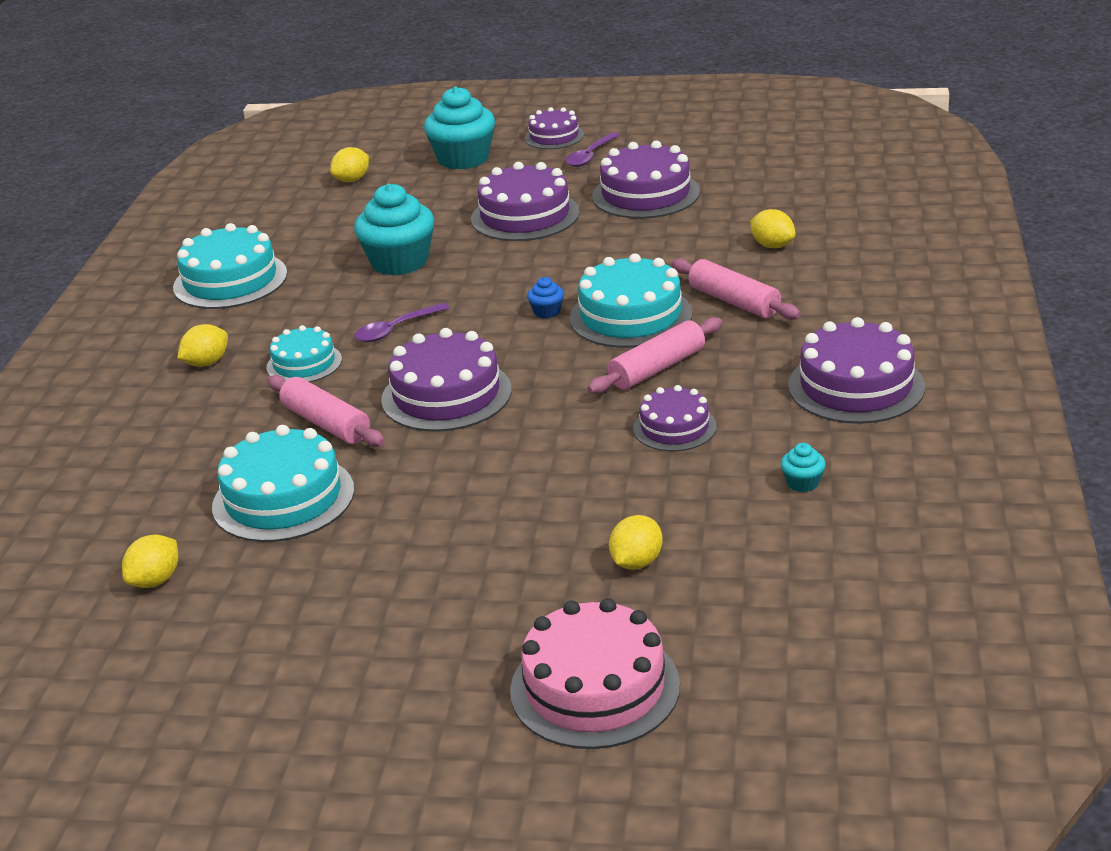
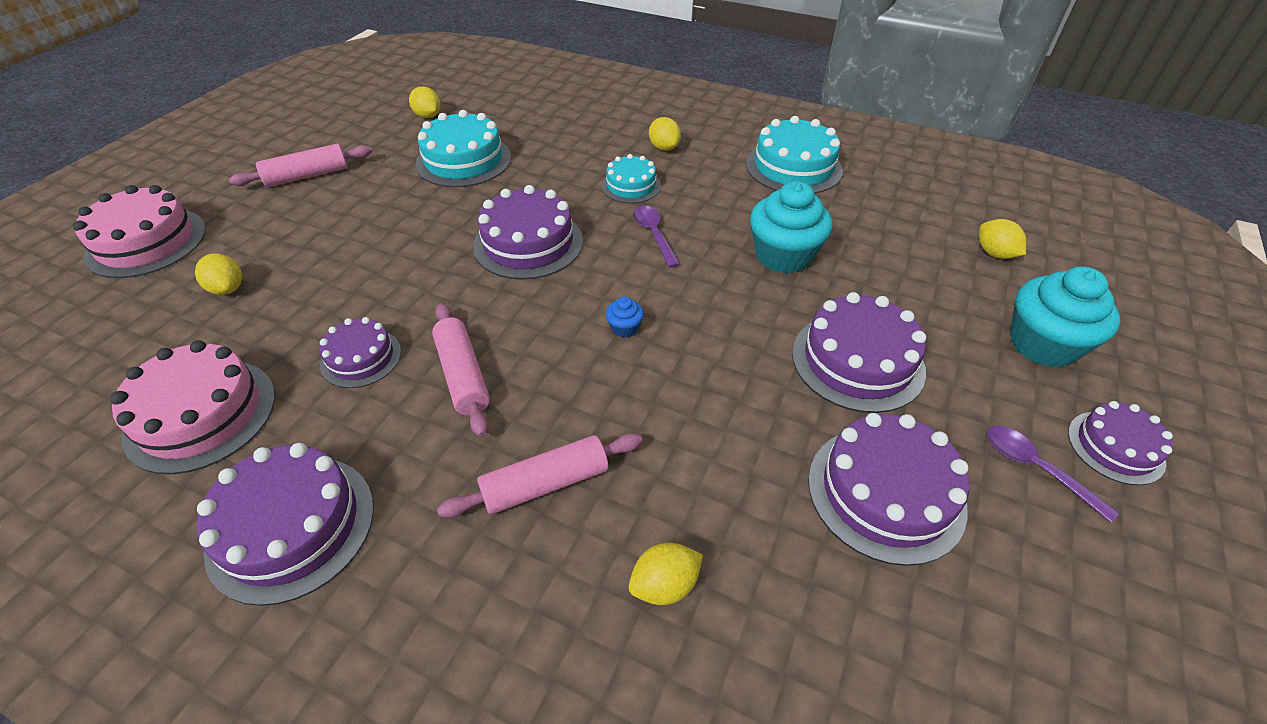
camera: 105 degrees right, 15 degrees up
(326, 424) = (537, 185): pink rolling pin -> pink rolling pin (307, 176)
(630, 316) = (575, 385): turquoise cake -> none
(802, 483) = (201, 414): turquoise cupcake -> pink cake

